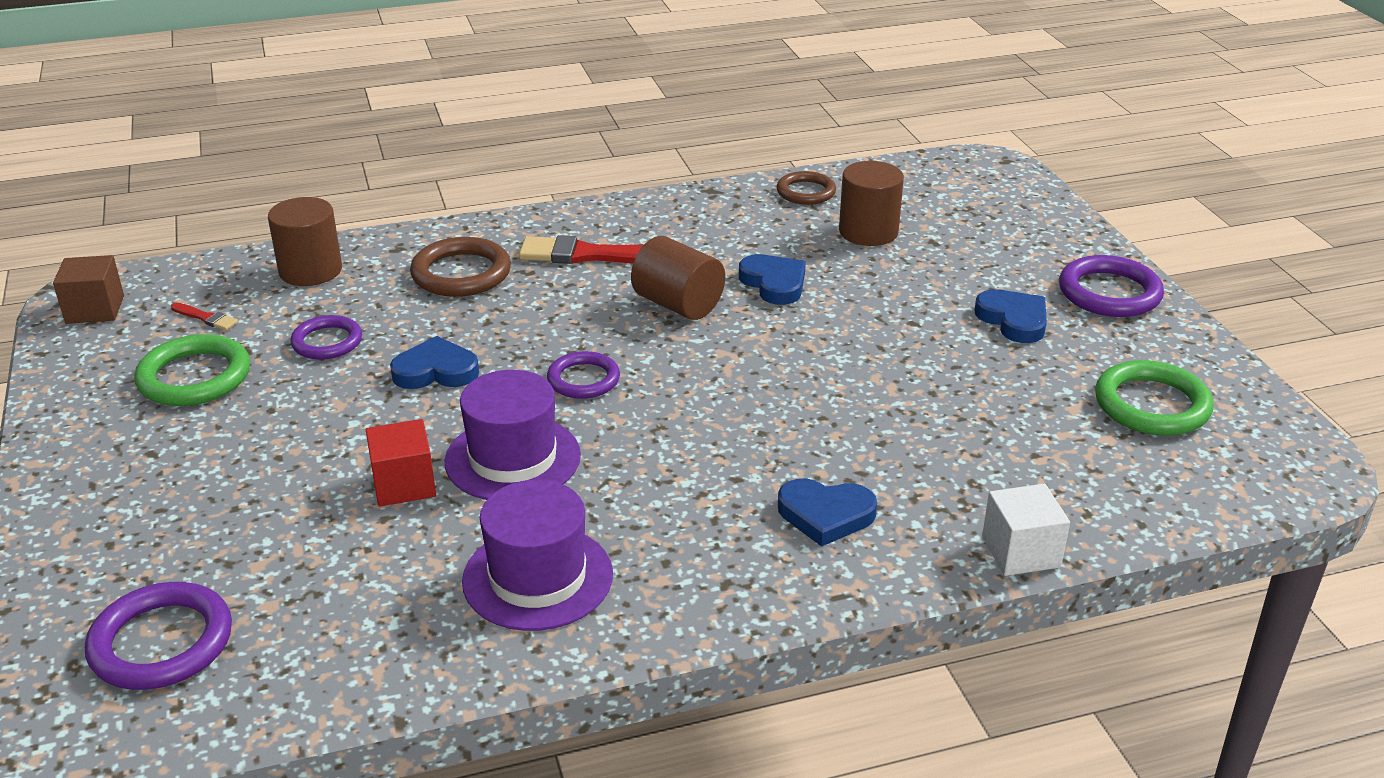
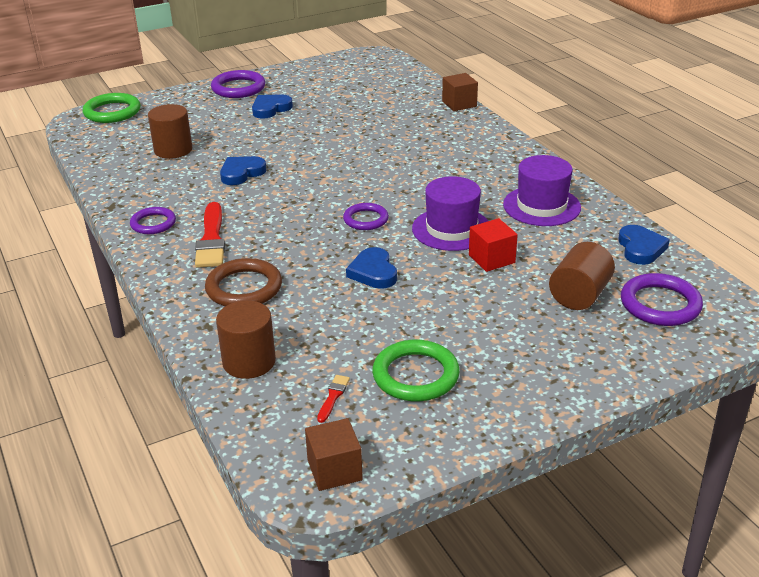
camera: 100 degrees left, 0 degrees up
(327, 342) = (351, 326): purple ring -> purple ring (153, 223)
(678, 305) = (273, 200): brown cylinder -> brown cylinder (579, 295)
(806, 192) = (116, 173): brown ring -> none
(825, 515) = (456, 143): blue heart -> blue heart (640, 248)
(1021, 552) = (459, 104): white cube -> brown cube
(1151, 405) = (339, 80): green ring -> green ring (112, 112)

